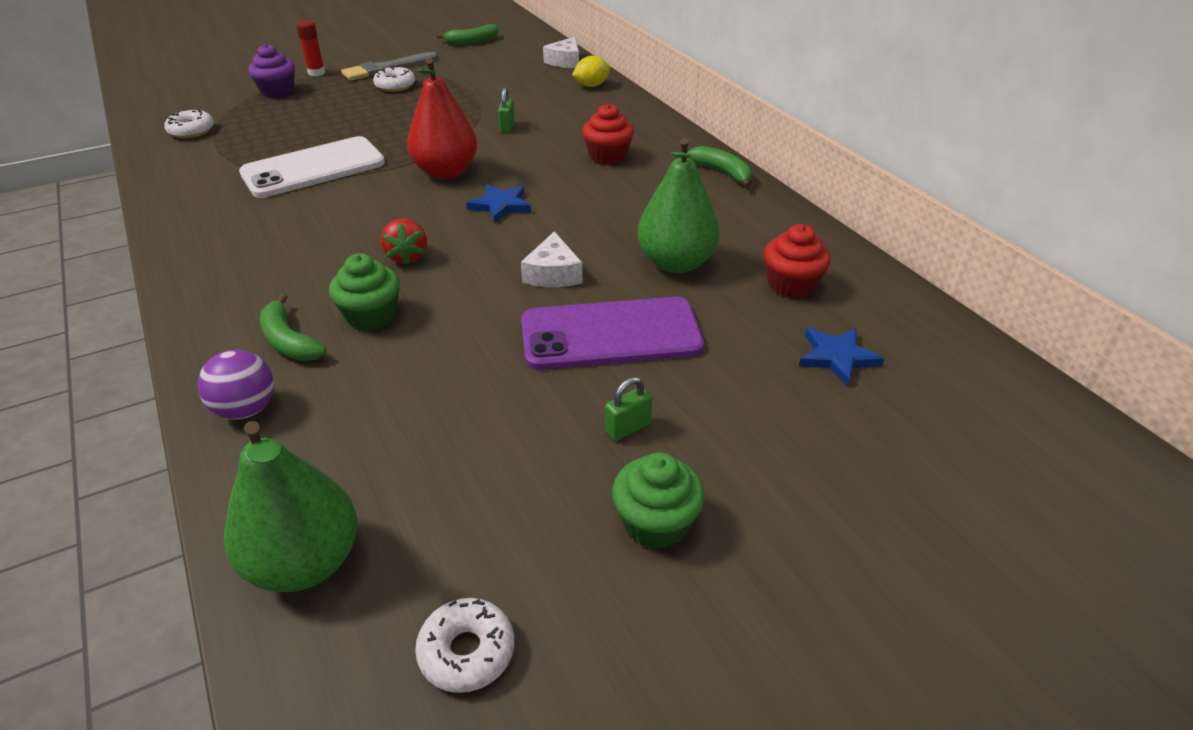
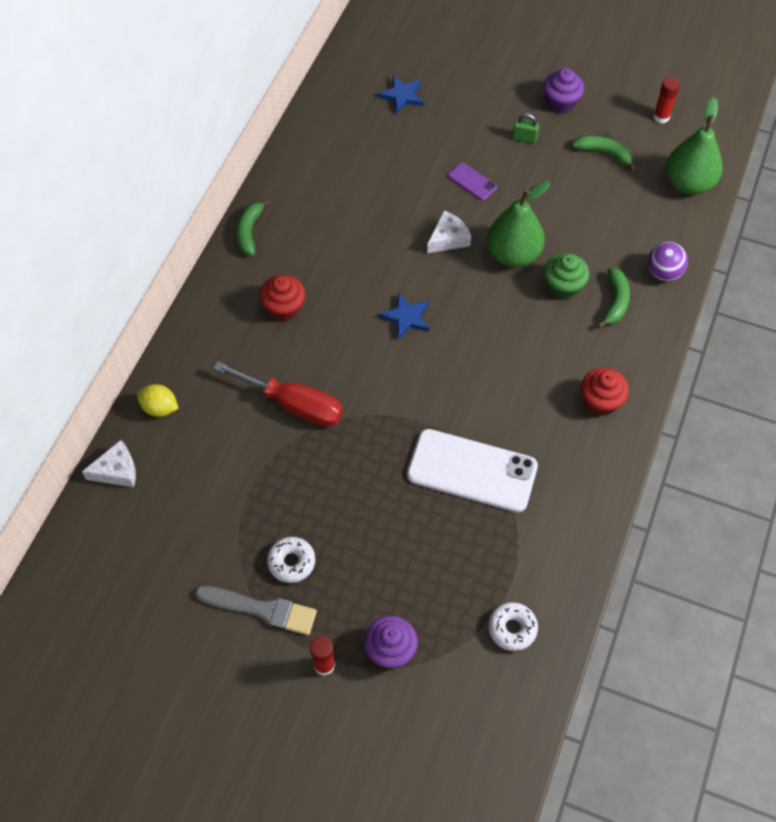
camera: 130 degrees left, 20 degrees up
(407, 256) = (504, 317): red strawberry -> none
(446, 172) = (396, 384): red pear -> none
(467, 652) = (661, 117): white donut -> red glue stick
(472, 41) = (127, 599): green banana -> green banana (604, 153)
(507, 127) = (294, 405): green padlock -> red screwdriver
(610, 335) = (472, 182): purple phone -> purple phone, size x0.45
(655, 523) = (561, 102): green cupcake -> purple cupcake
(676, 263) = (383, 193): green pear -> green pear (513, 254)
(791, 285) = (356, 137): red cupcake -> red cupcake (600, 401)

